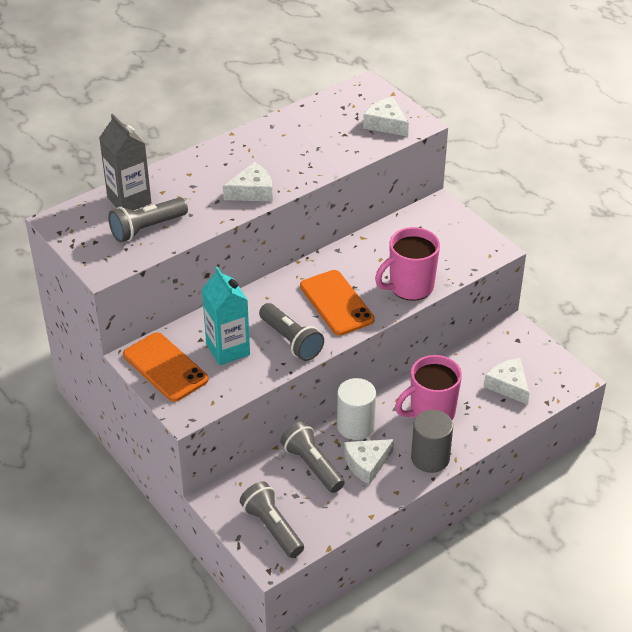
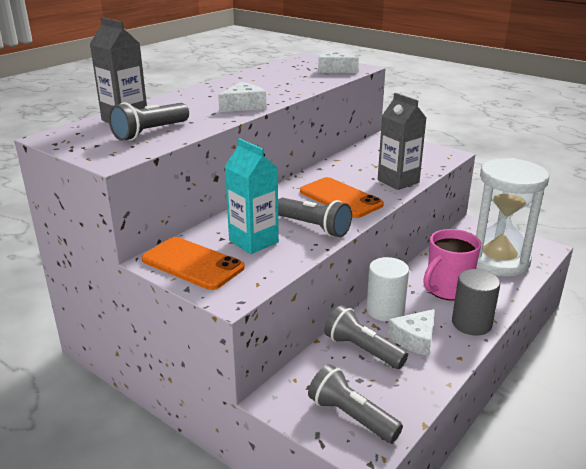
camera: 15 degrees left, 15 degrees down
(410, 287) = (398, 181): pink mug -> grey carton
(508, 385) = (498, 260): white cheese -> white hourglass

